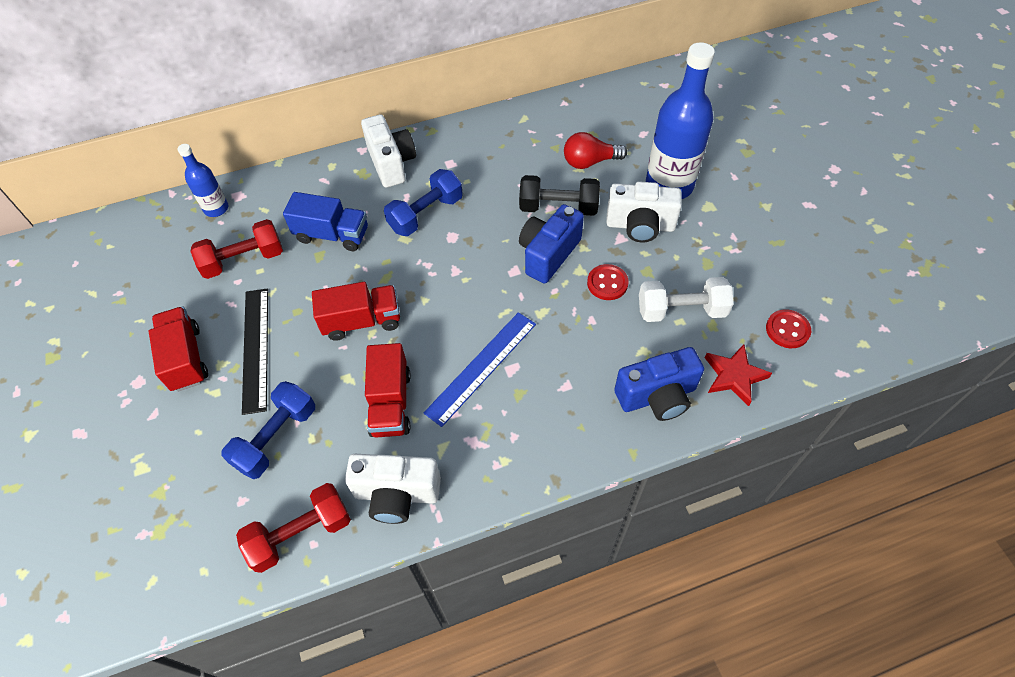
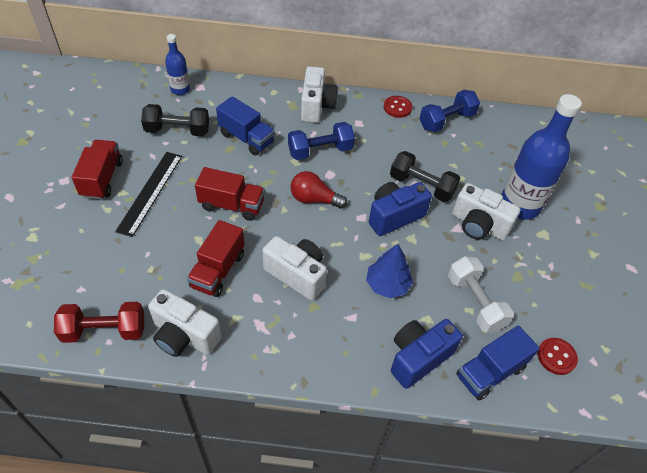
camera: 20 degrees right, 5 degrees down
(243, 260) = (177, 130): red dumbbell -> black dumbbell
(276, 438) = (128, 258): blue dumbbell -> blue dumbbell (446, 121)
(481, 367) = (297, 275): blue ruler -> white camera
(583, 333) = (387, 284): none -> blue tree
(589, 162) = (465, 163): red light bulb -> red light bulb (314, 199)
(607, 283) = (427, 257): red button -> red button (397, 108)
(657, 396) = (418, 358): blue camera -> blue camera turned 135 degrees clockwise
(681, 310) = (475, 302): white dumbbell -> white dumbbell turned 45 degrees clockwise
(734, 376) = (490, 372): red star -> blue truck

